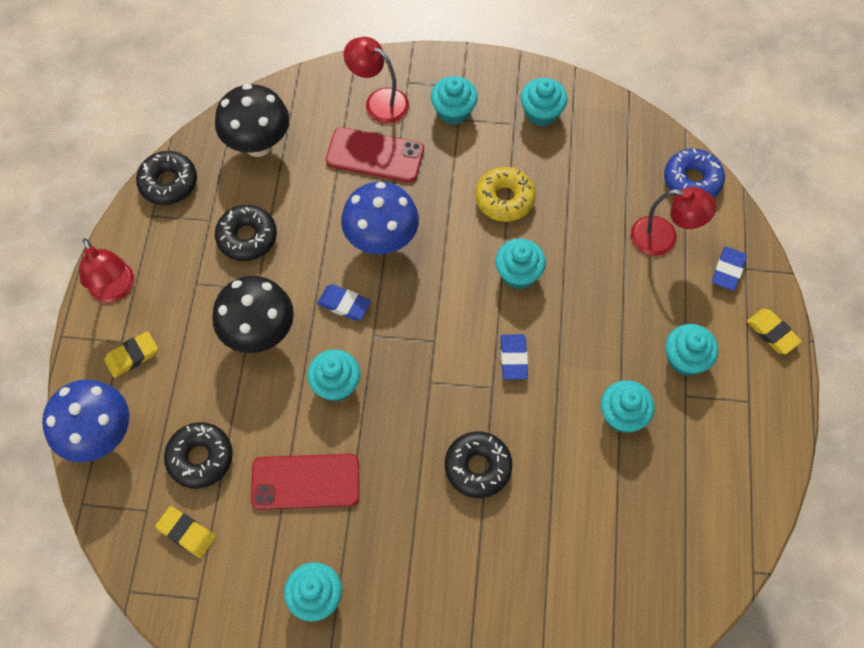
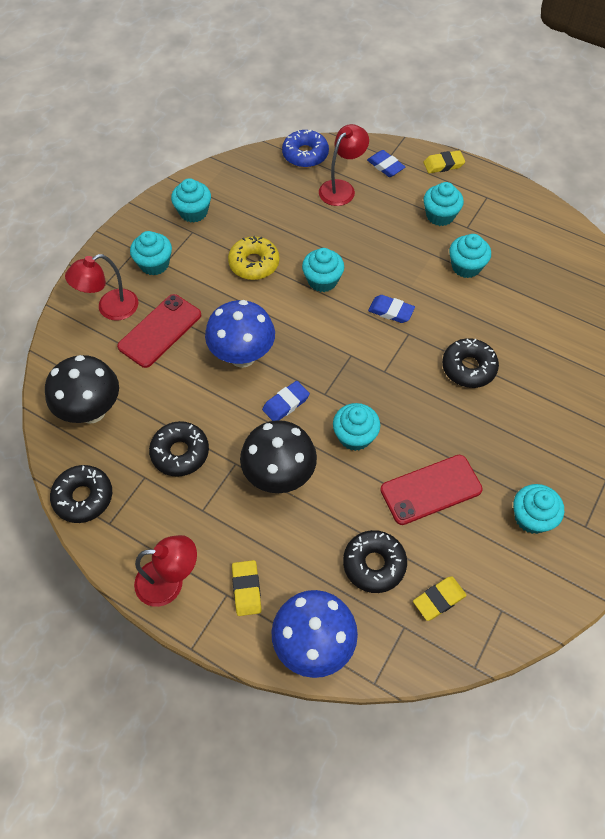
camera: 65 degrees left, 5 degrees down
(305, 482) = (431, 489): red phone -> red phone turned 45 degrees clockwise

